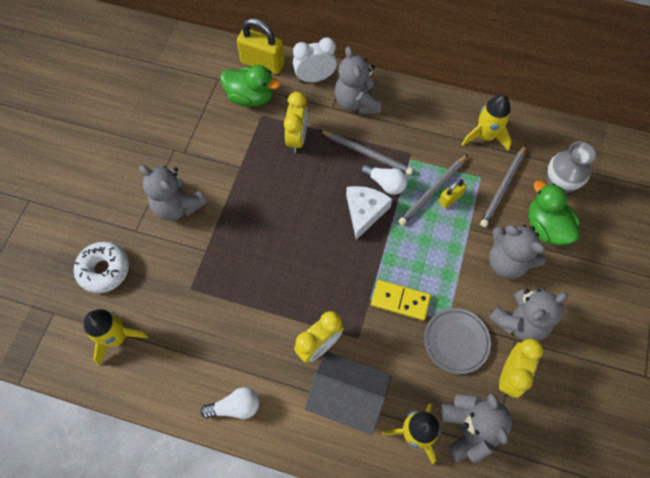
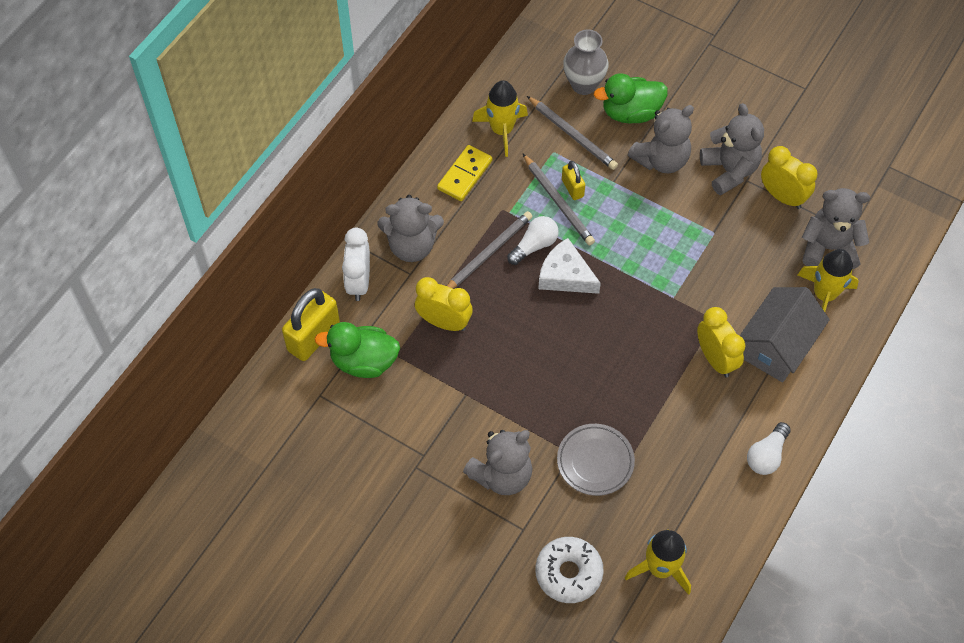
camera: 75 degrees left, 5 degrees down
(235, 407) = (766, 455): white light bulb -> white light bulb turned 150 degrees counterclockwise
(250, 97) = (364, 361): green duck -> green duck turned 120 degrees counterclockwise
(400, 301) = (682, 269): yellow domino -> yellow domino (464, 175)
(456, 341) = (738, 232): grey plate -> grey plate (595, 461)

